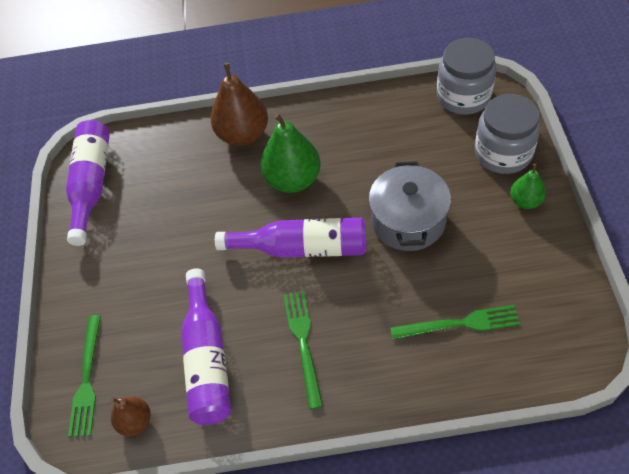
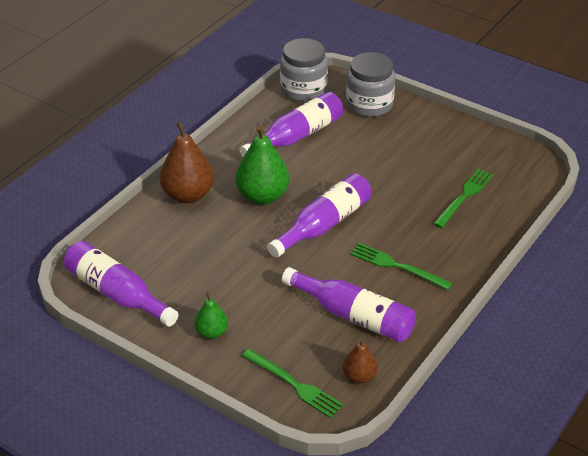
camera: 55 degrees left, 15 degrees down
(396, 140) = (297, 136): none -> purple bottle
(408, 221) = (366, 170): grey pot -> none
(525, 201) = (415, 119): green pear -> green pear (211, 332)

